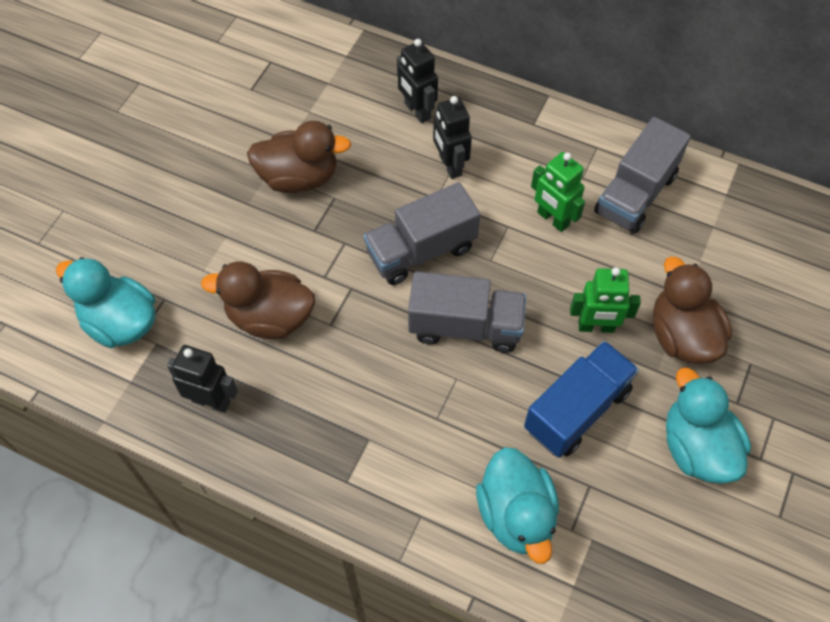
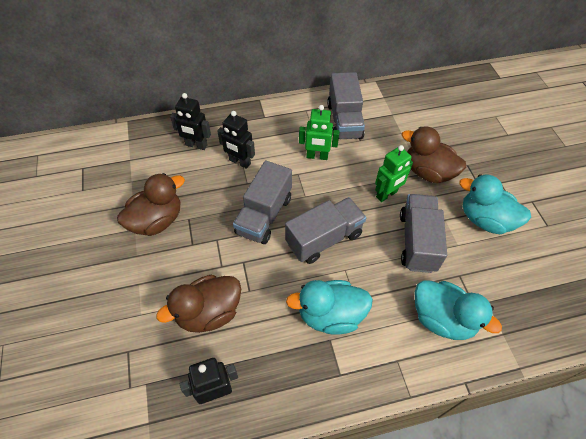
camera: 40 degrees left, 5 degrees down
(120, 322) = (108, 389): turquoise duck -> turquoise duck (330, 315)
(577, 410) = (417, 242): blue truck -> grey truck

